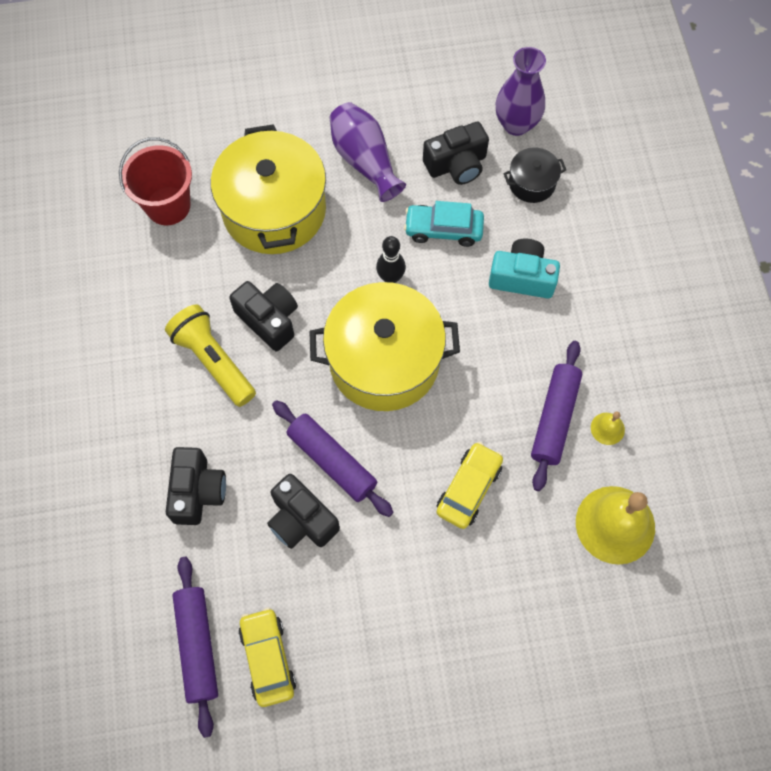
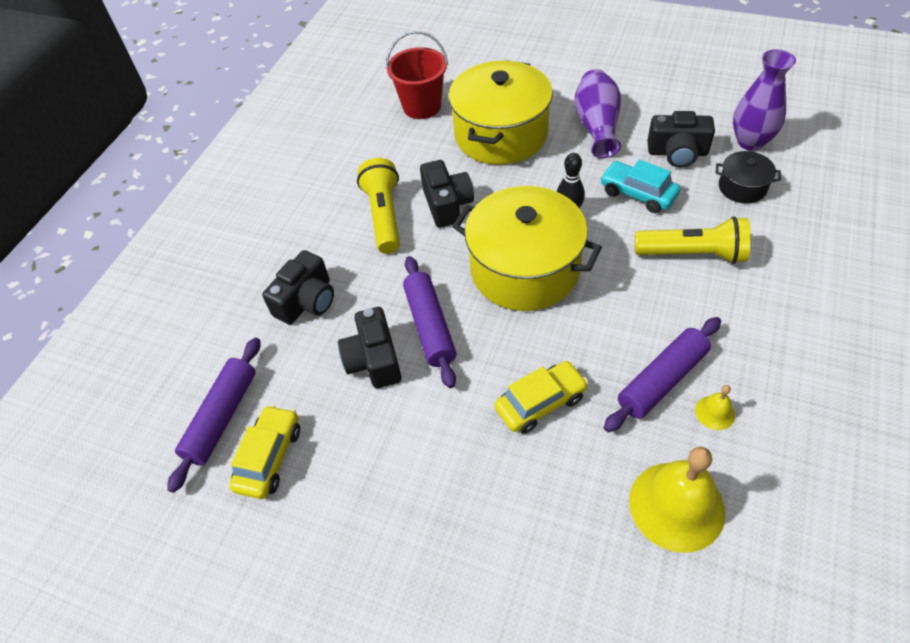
camera: 35 degrees right, 15 degrees down
(522, 277) = (693, 254): turquoise camera -> yellow flashlight

